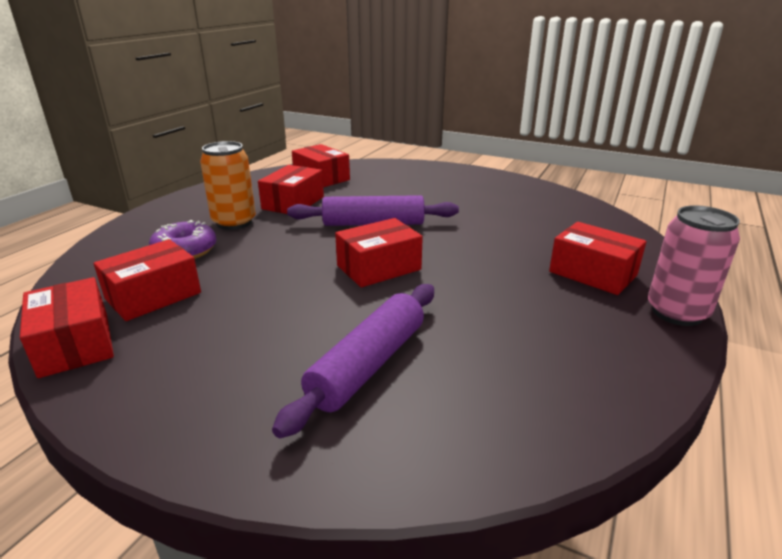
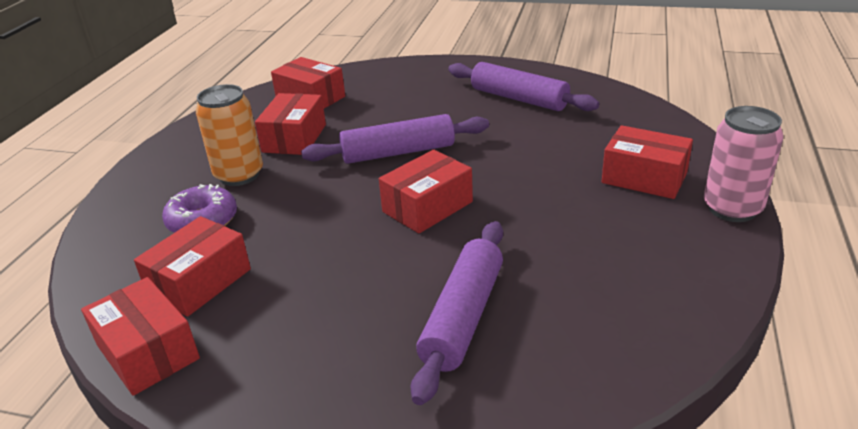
camera: 10 degrees left, 5 degrees up
(496, 198) = (519, 98): none -> purple rolling pin

